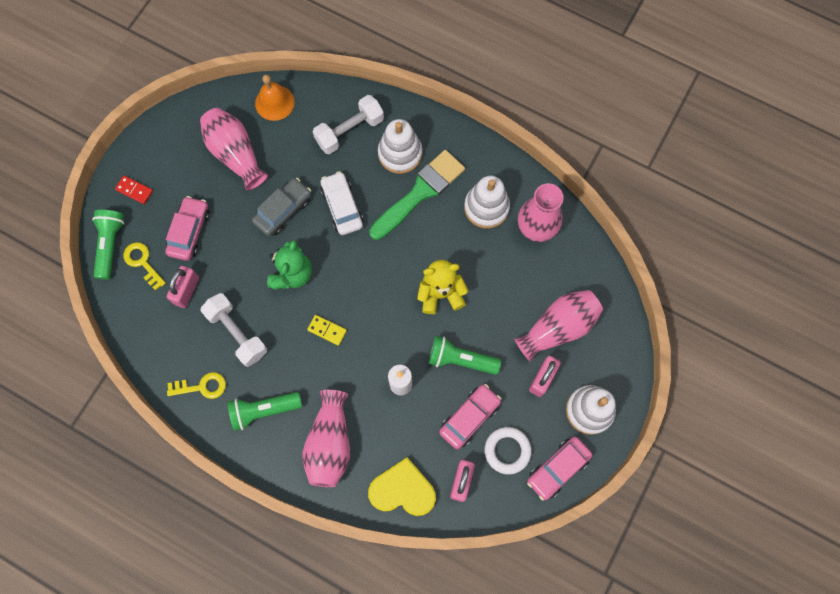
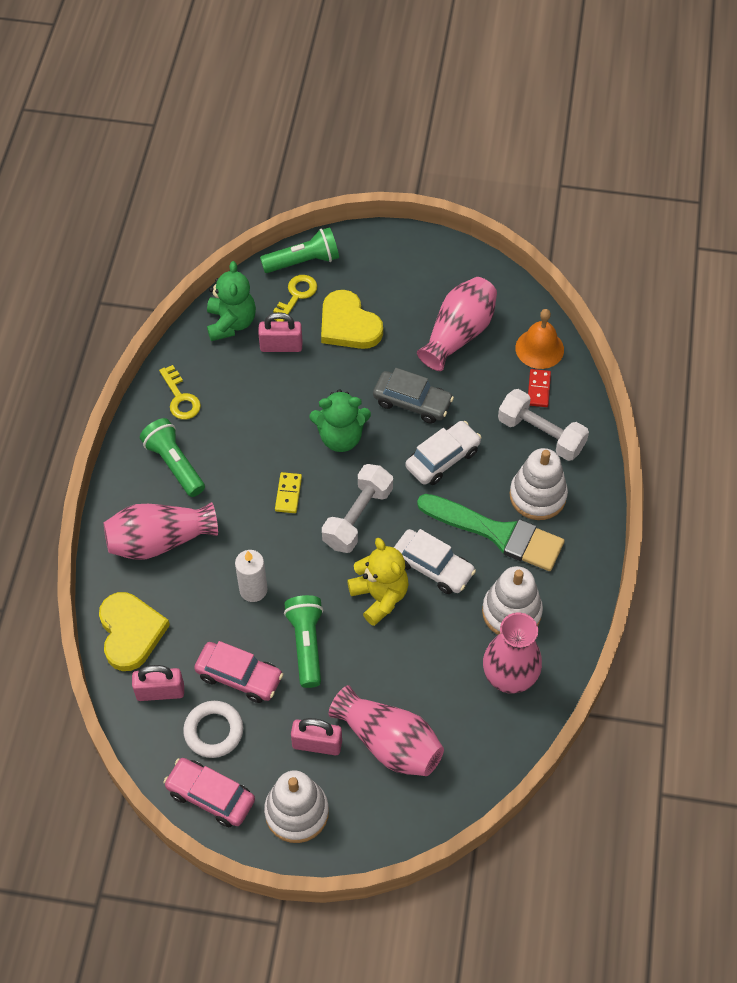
camera: 70 degrees right, 15 degrees down
(134, 190) = (374, 259): red domino -> red domino (538, 389)
(146, 323) = (231, 323): none -> green teddy bear
(189, 232) = (348, 325): pink car -> yellow heart
(237, 333) = (252, 409): white dumbbell -> white dumbbell (357, 517)
(430, 247) = (433, 567): none -> white car

